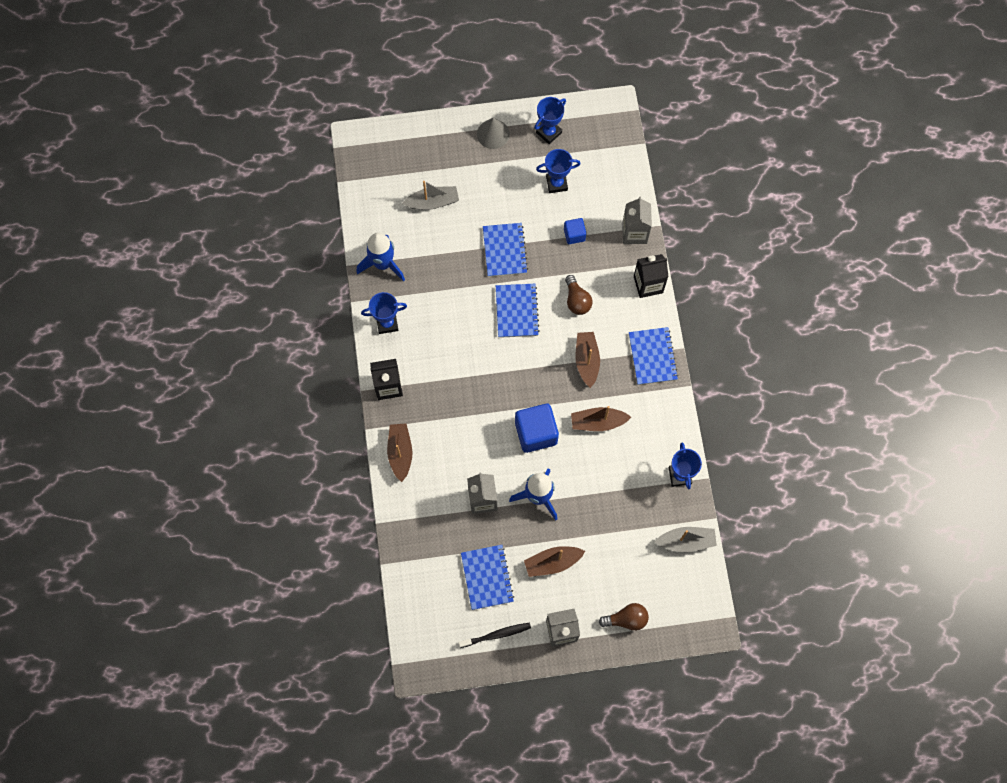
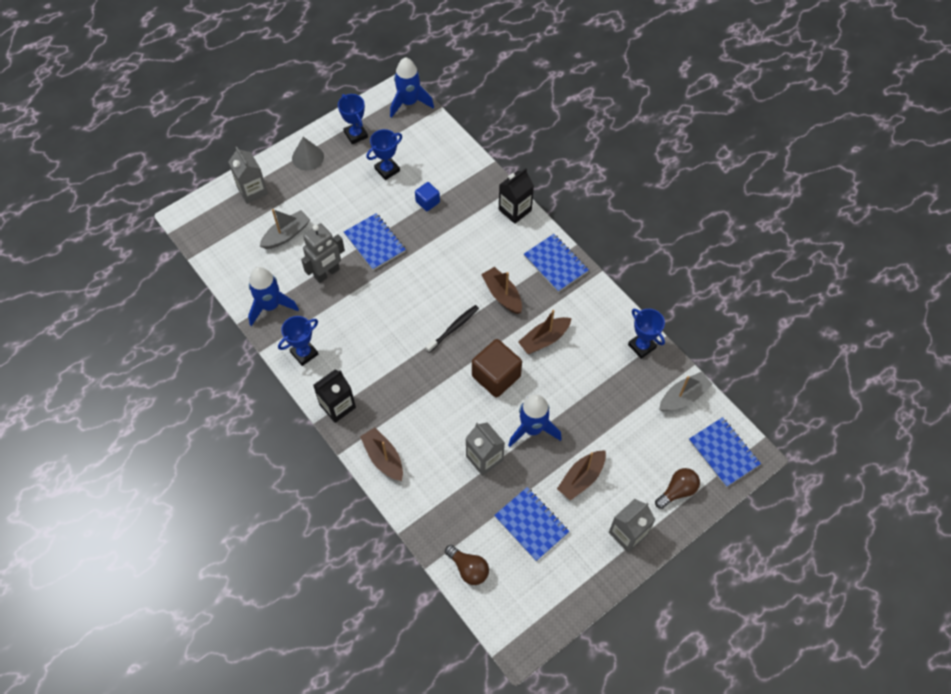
camera: 30 degrees left, 10 degrees down
(447, 258) = (327, 273): none -> grey robot
(496, 635) = (572, 571): black toothbrush -> black toothbrush (453, 328)
(516, 311) = (416, 285): blue notebook -> blue notebook (723, 452)
(536, 433) = (496, 376): blue cube -> brown cube
(549, 132) = (356, 135): blue trophy -> blue trophy turned 45 degrees counterclockwise
(577, 300) = (462, 251): brown light bulb -> brown light bulb (468, 568)
(616, 123) = (409, 103): none -> blue rocket
(634, 233) = (477, 176): grey carton -> grey carton (252, 190)

